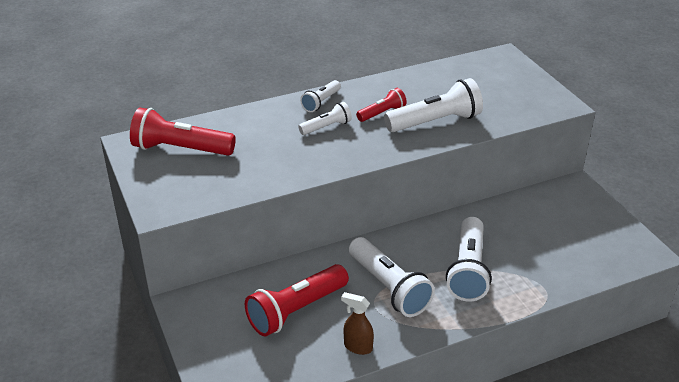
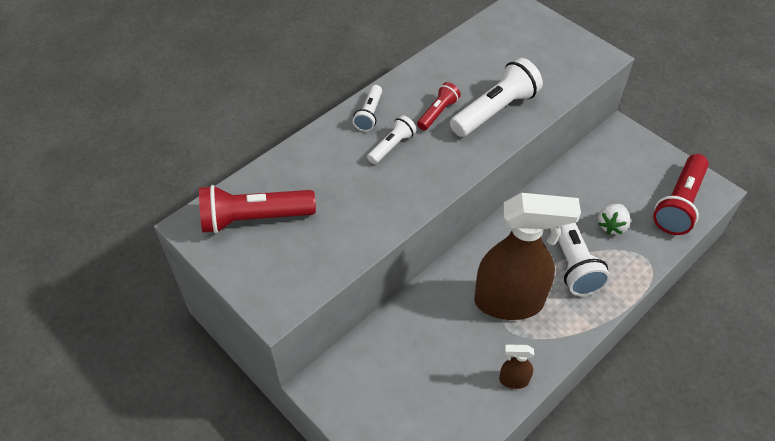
camera: 20 degrees left, 15 degrees up
(296, 311) = (435, 357): red flashlight -> red flashlight (679, 204)
(389, 288) = (509, 302): white flashlight -> brown spray bottle
(524, 255) = (611, 225): none -> white strawberry

